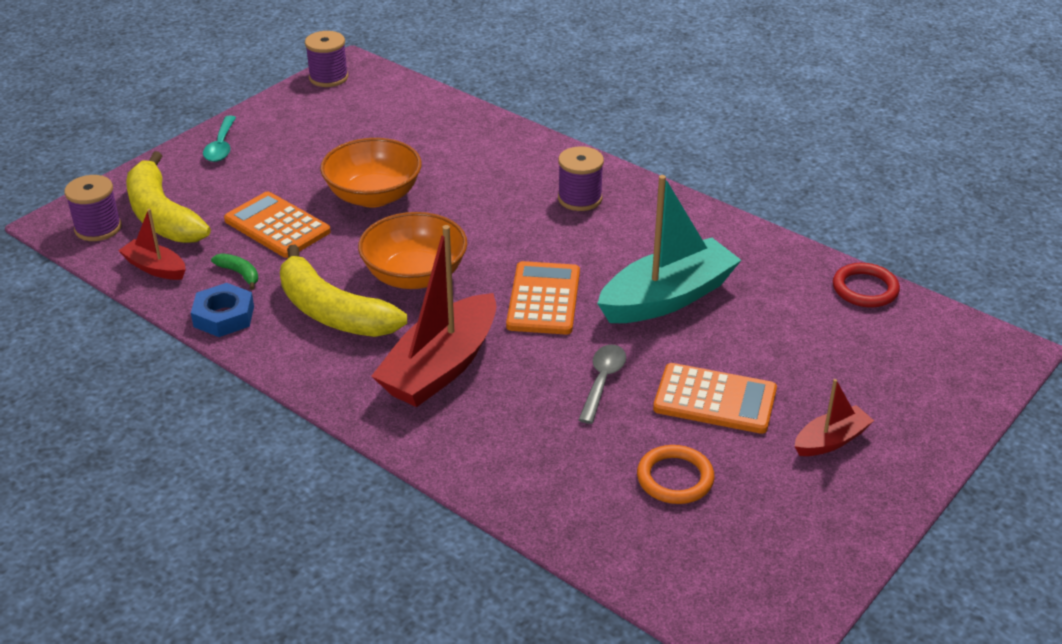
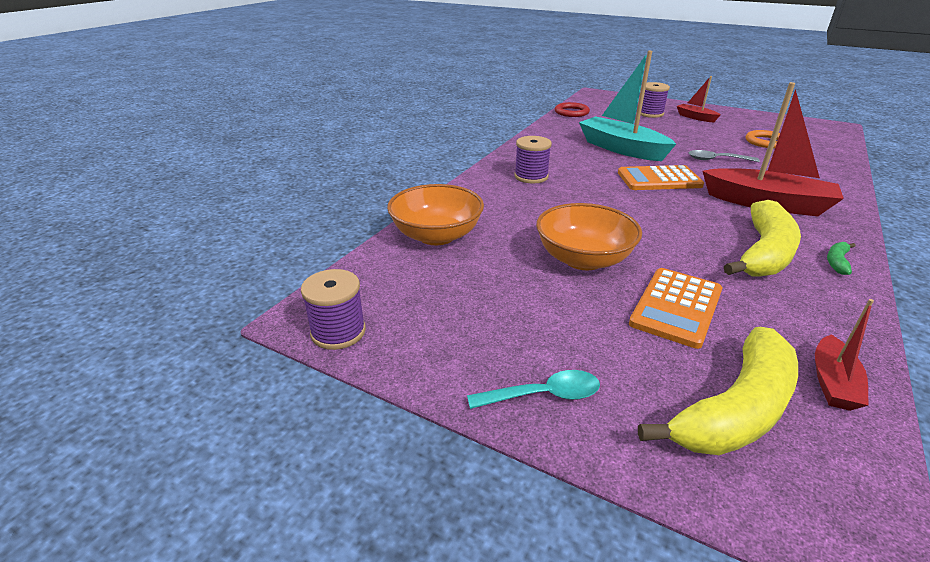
camera: 100 degrees left, 5 degrees down
(98, 228) = (823, 476): purple spool -> purple spool (650, 114)
(224, 316) = (841, 309): blue nut -> none
(239, 274) = (773, 314): green banana -> green banana (837, 262)
(415, 275) = (680, 225): orange bowl -> orange bowl (436, 236)
(715, 400) = (696, 137): orange calculator -> none

